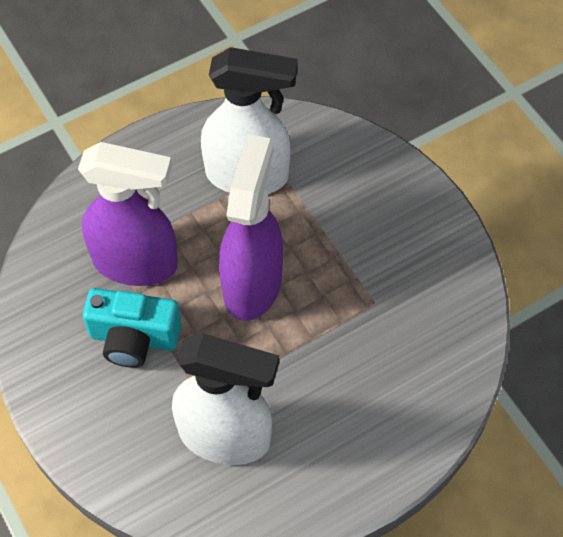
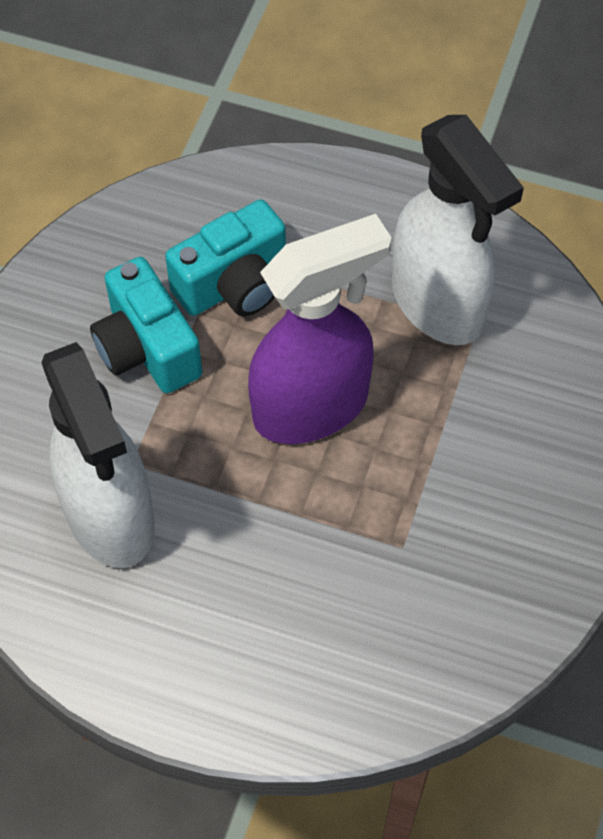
camera: 50 degrees right, 0 degrees up
(136, 263) = (234, 285): purple spray bottle -> turquoise camera

